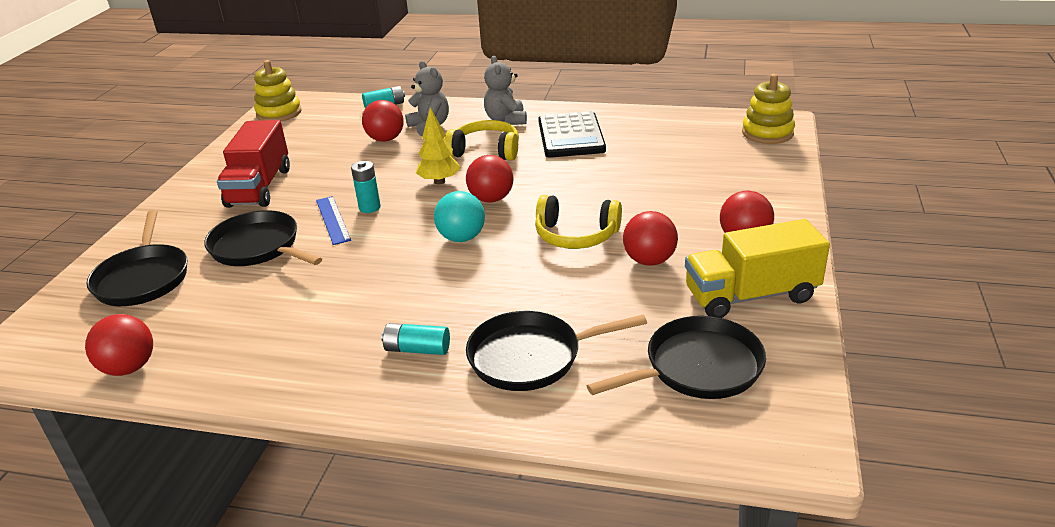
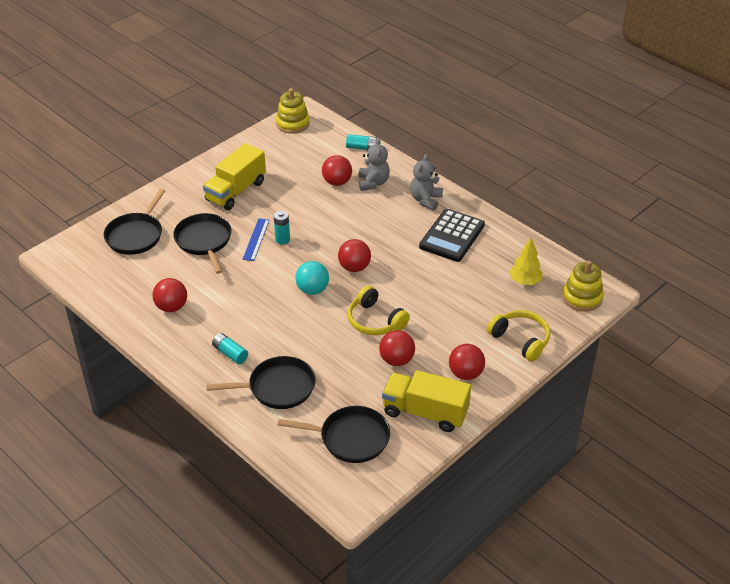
camera: 30 degrees right, 10 degrees up
(129, 368) = (98, 294): red ball -> red ball (172, 307)
(259, 187) = (236, 191): red truck -> yellow truck
(439, 181) = (338, 237): yellow tree -> yellow tree (525, 281)
(486, 151) = (387, 223): yellow headphones -> yellow headphones (520, 340)
(530, 357) = (278, 387): black pan -> black pan turned 150 degrees clockwise

